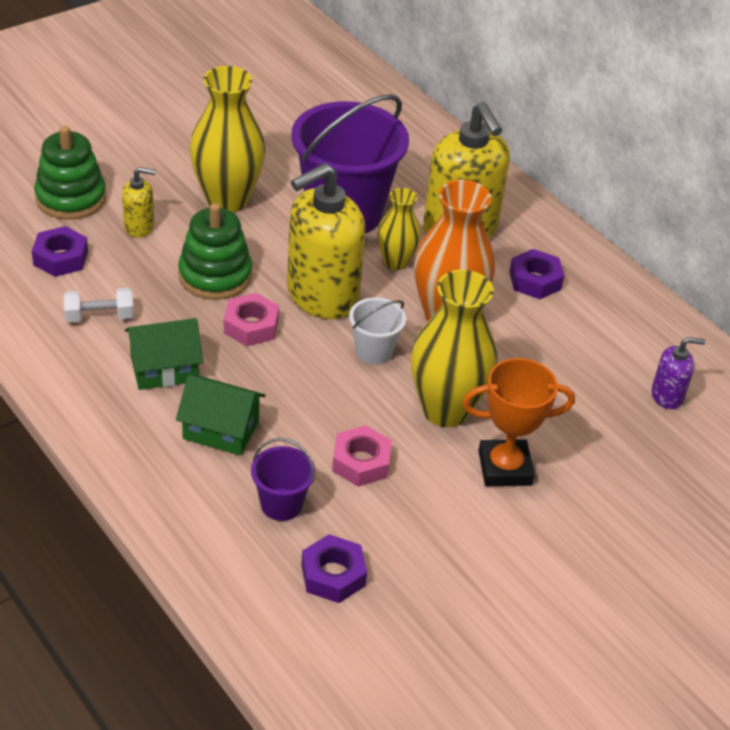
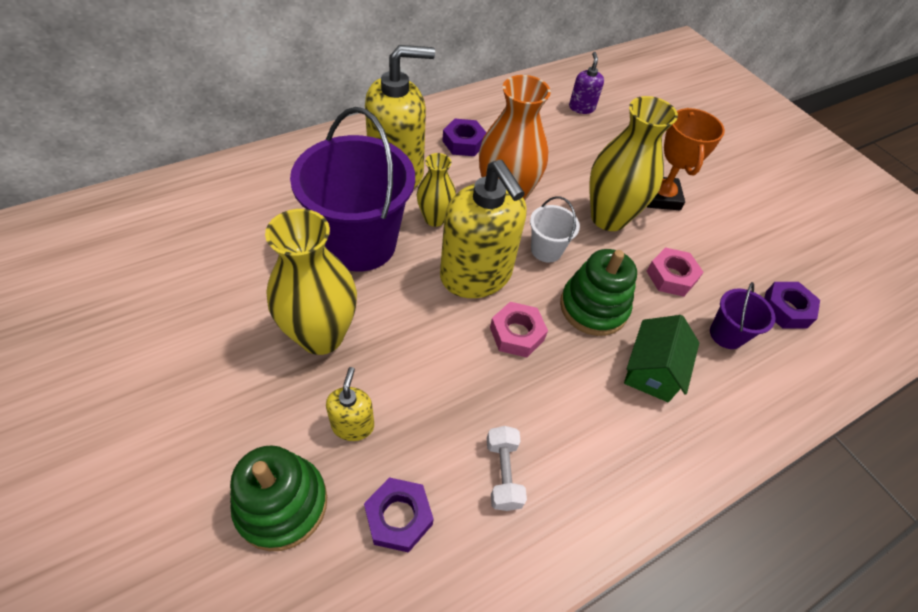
camera: 85 degrees left, 10 degrees up
(164, 369) = (579, 412): green house -> none
(215, 276) = (443, 357): green stacking toy -> green stacking toy (593, 307)

